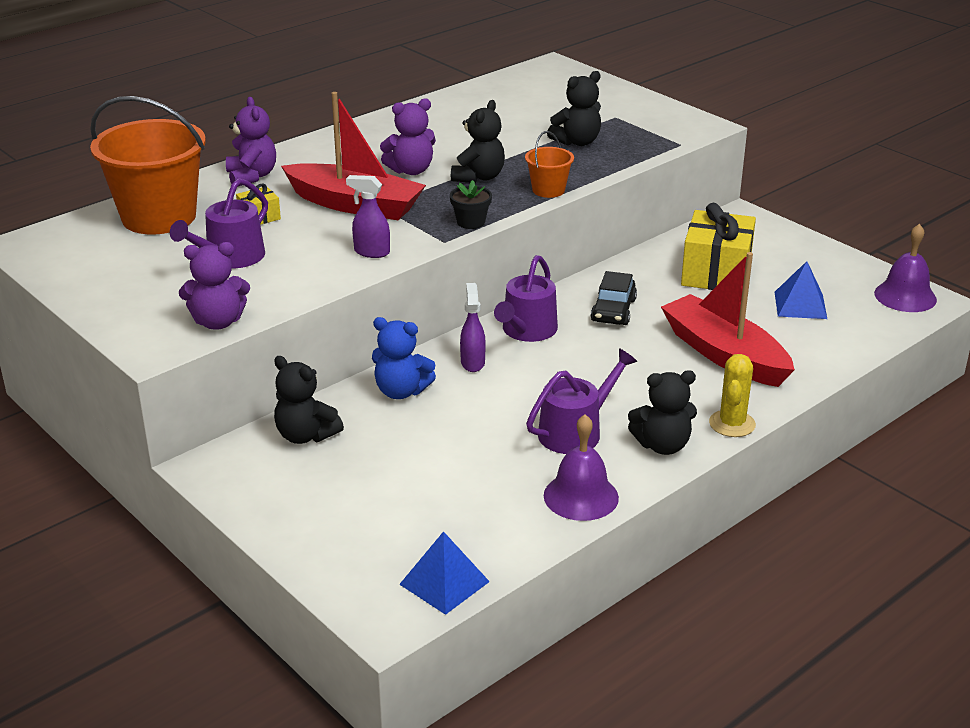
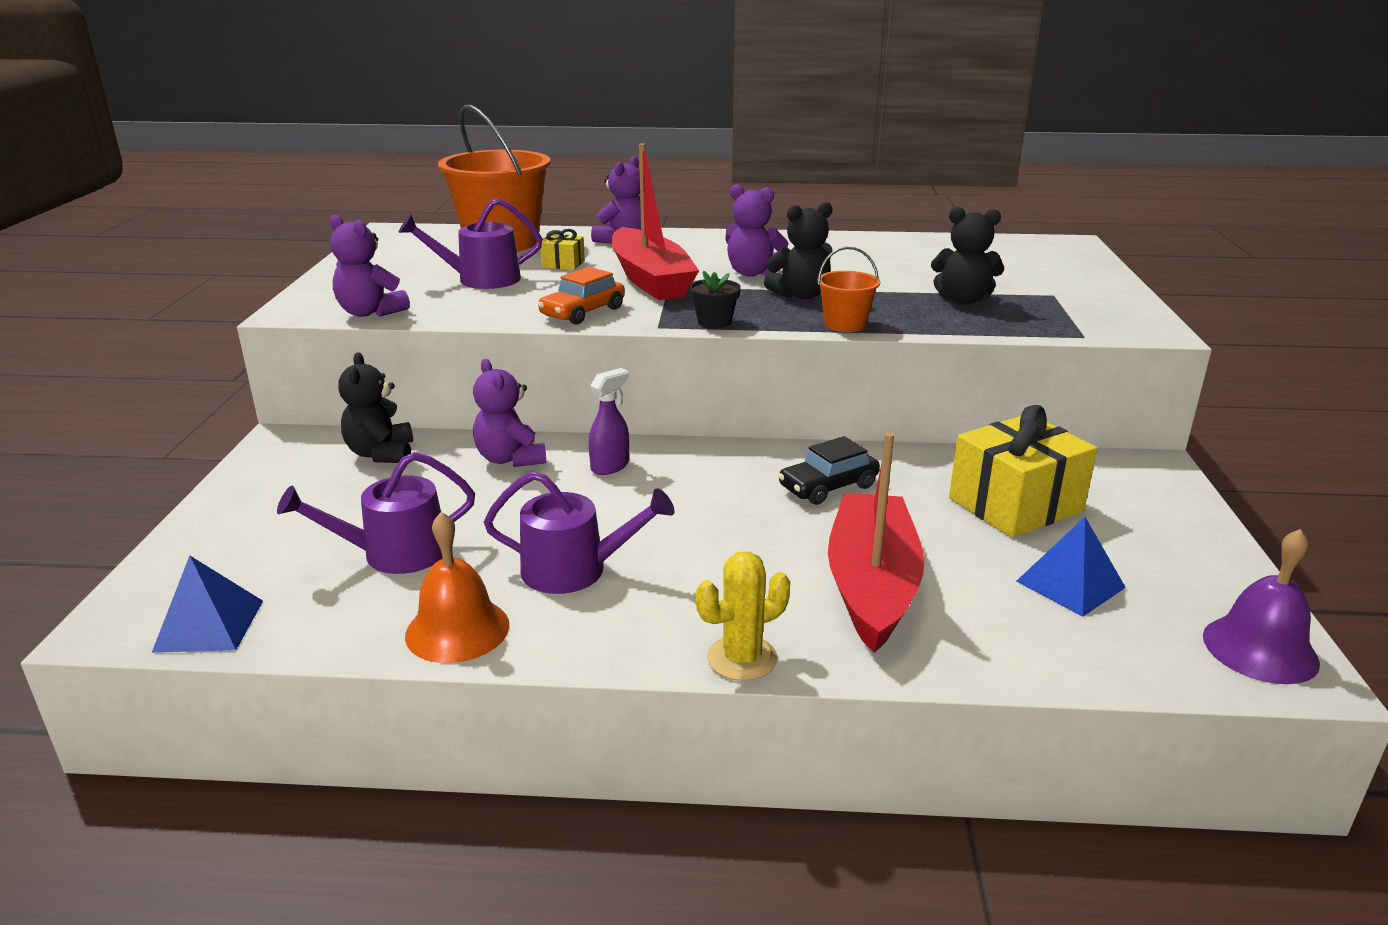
camera: 45 degrees right, 5 degrees down
(371, 252) = (583, 312): purple spray bottle -> orange car
(401, 391) = (510, 459): blue teddy bear -> purple teddy bear
(527, 331) = (709, 464): purple watering can -> purple watering can (395, 553)
(581, 496) = (457, 629): purple bell -> orange bell
(662, 445) = (626, 633): black teddy bear -> none

